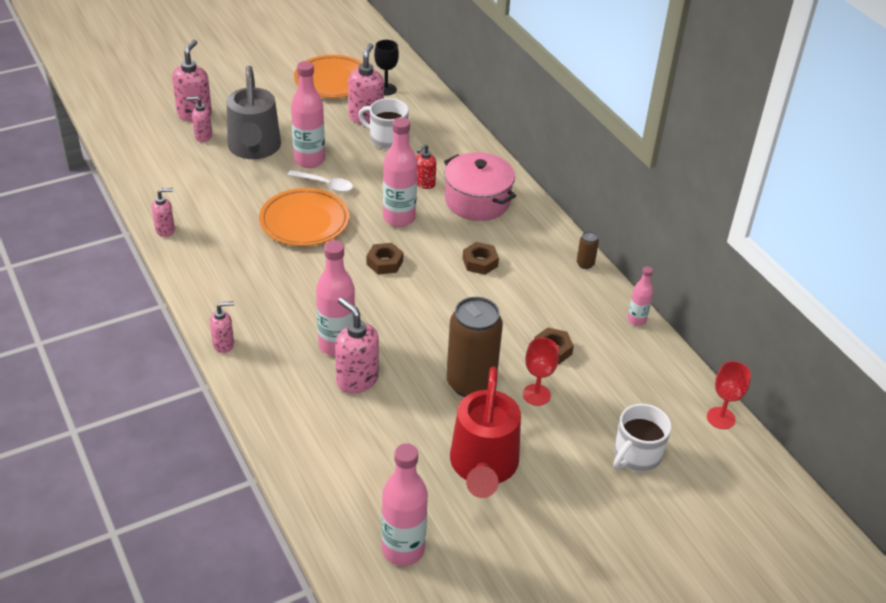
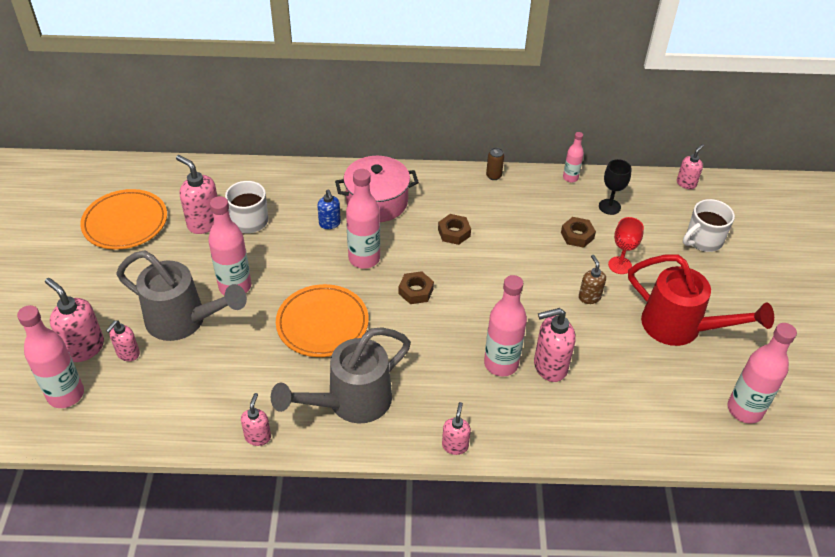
camera: 60 degrees left, 5 degrees up
(147, 125) = (66, 395): none -> pink bottle
(231, 267) = (350, 402): none -> grey watering can
(325, 184) = (280, 289): white spoon -> none
(386, 89) = (173, 193): black goblet -> black goblet (609, 207)
(424, 183) = (330, 224): red soap dispenser -> blue soap dispenser
(471, 383) = (589, 297): brown can -> brown soap dispenser
(636, 455) = (703, 240): white mug -> white mug turned 75 degrees clockwise
(721, 418) = (686, 183): red goblet -> pink soap dispenser

